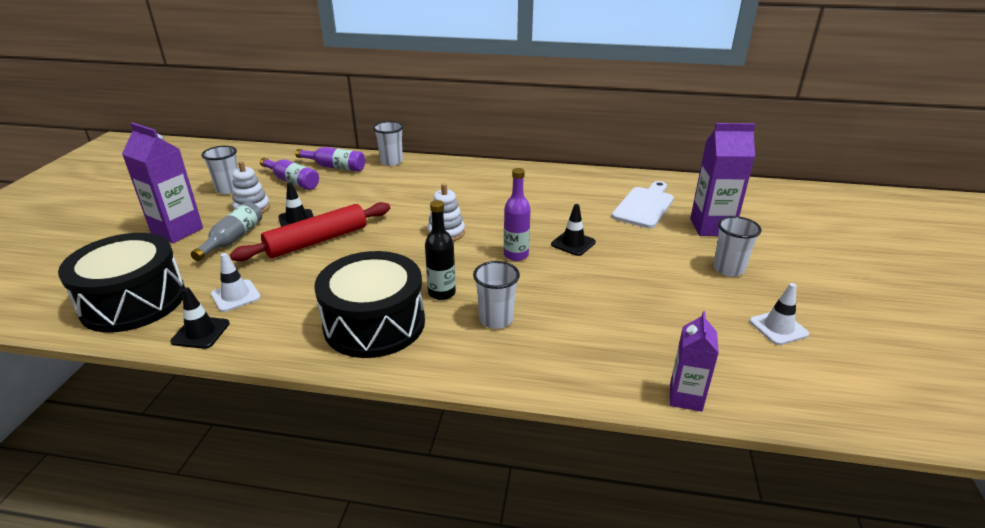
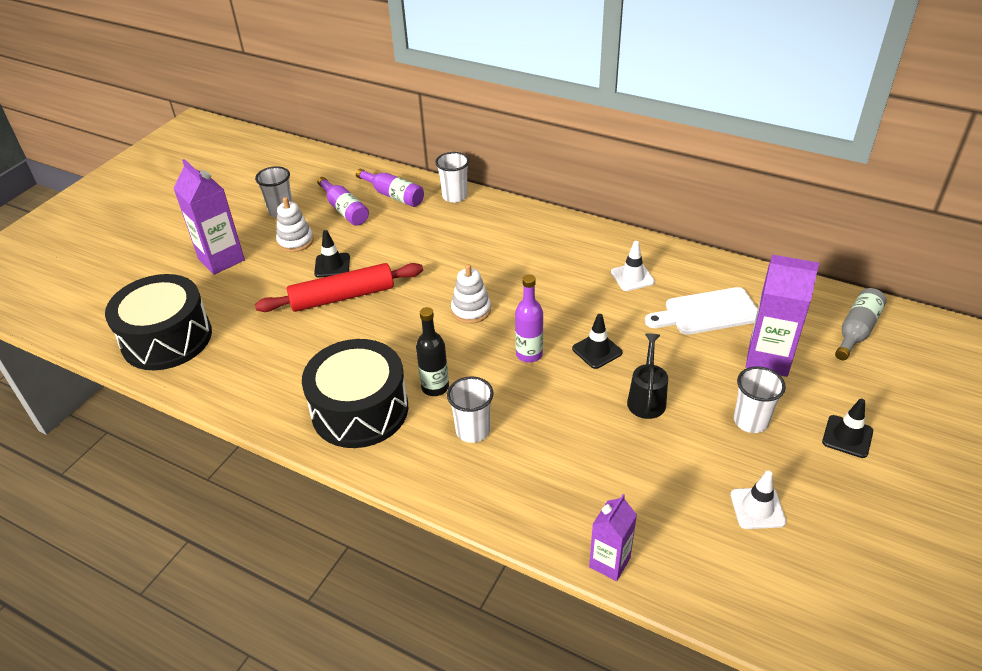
camera: 20 degrees right, 10 degrees up
(200, 332) = (212, 386): black traffic cone -> black traffic cone (847, 436)
(233, 239) = (267, 279): grey bottle -> grey bottle (856, 331)
(235, 296) = (251, 350): white traffic cone -> white traffic cone (632, 277)
(635, 268) = (646, 398): none -> black watering can
(644, 206) = (707, 312): white cutting board -> white cutting board turned 150 degrees counterclockwise

